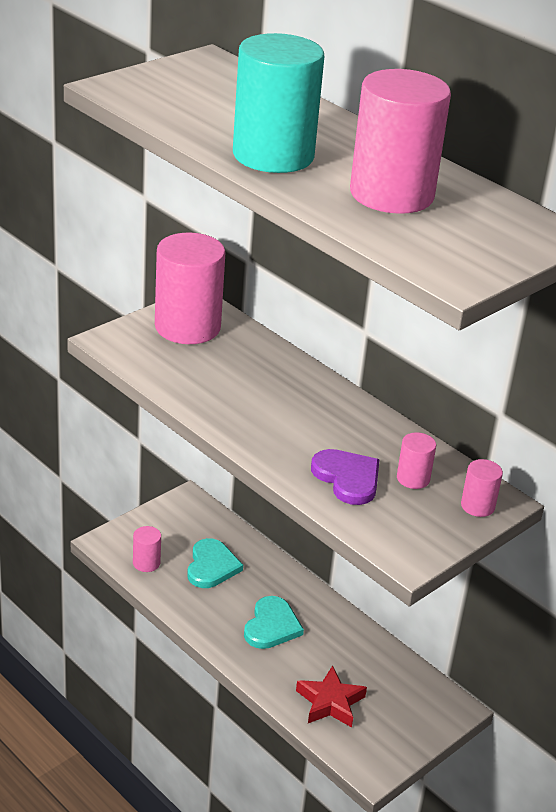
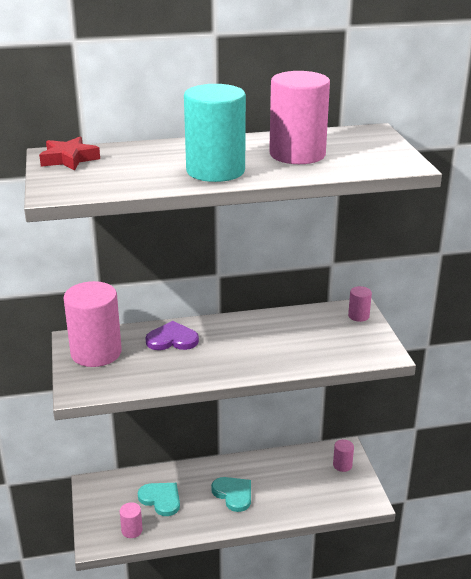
camera: 55 degrees left, 5 degrees down
(330, 702) = (311, 496): red star -> red star (69, 159)
(347, 478) = (304, 349): purple heart -> purple heart (172, 339)
(413, 478) = (320, 327): pink cylinder -> pink cylinder (342, 465)

